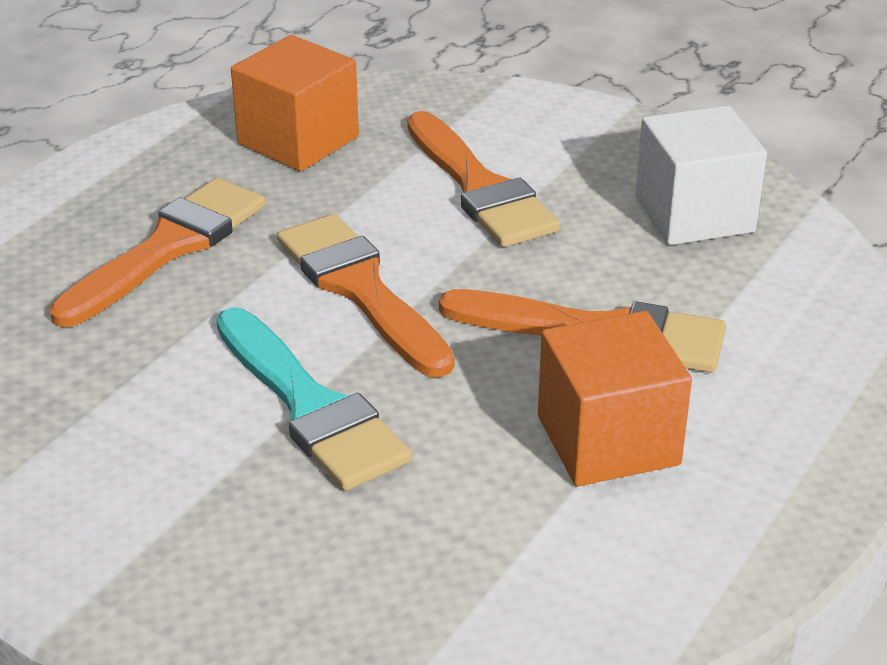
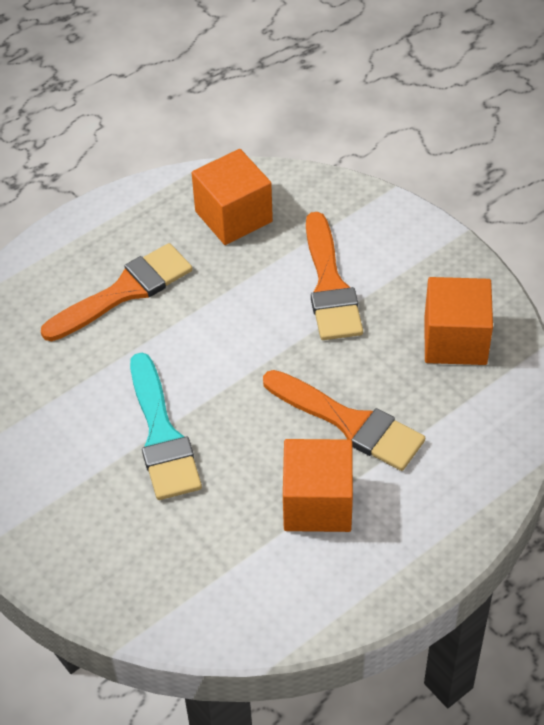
camera: 20 degrees right, 15 degrees up
(360, 289) = (224, 352): orange brush -> none
(694, 214) = (455, 340): white cube -> orange cube

